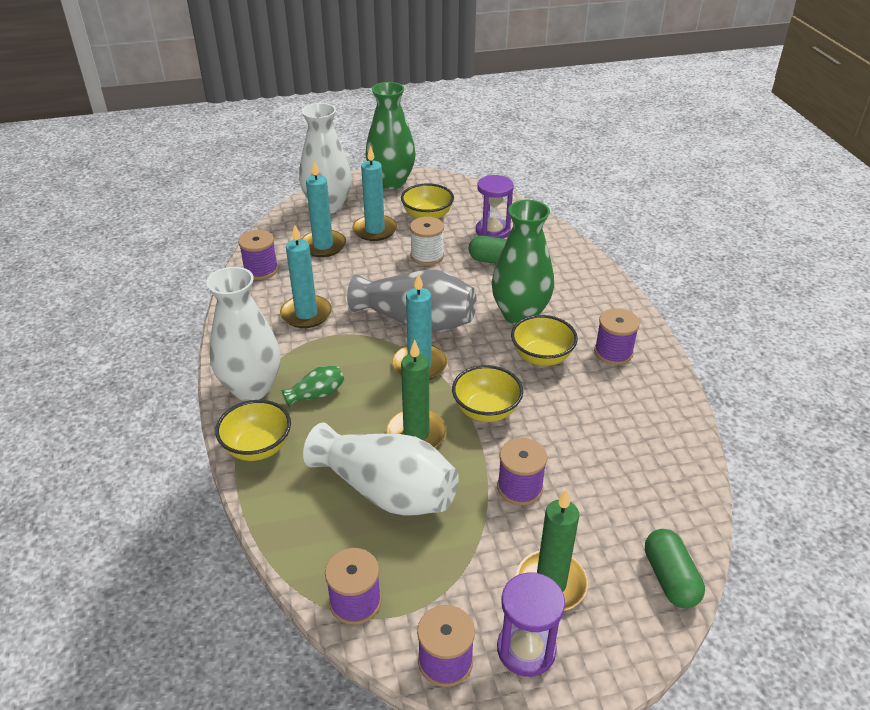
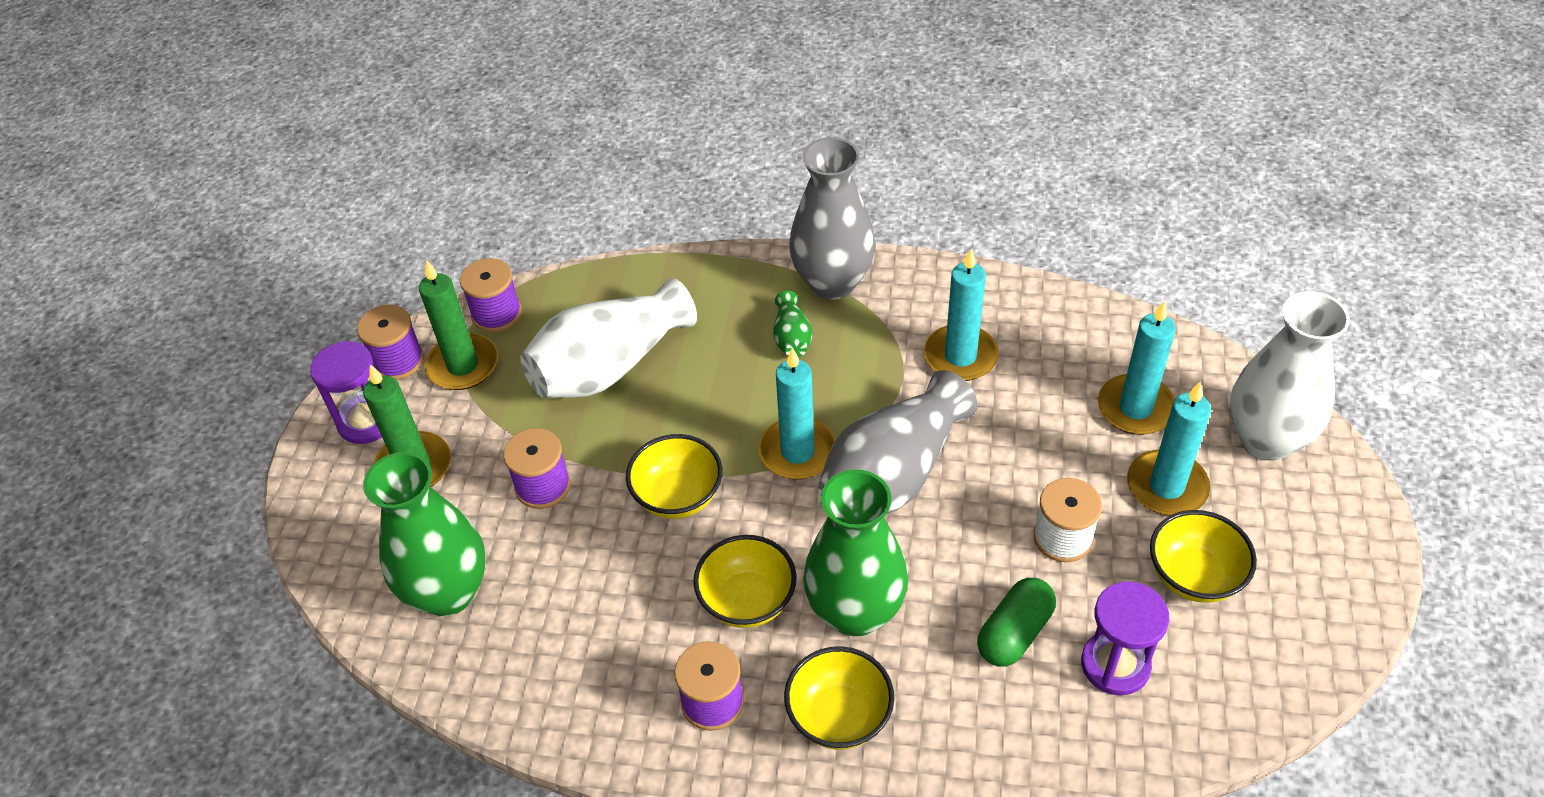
camera: 115 degrees right, 10 degrees up
(251, 388) = (832, 282): white vase -> grey vase
(257, 447) = (732, 274): yellow bowl -> yellow bowl (839, 716)
(261, 270) = (1089, 325): purple spool -> none
(391, 182) = (1342, 555): green vase -> green vase (448, 592)
(416, 434) = (677, 415): green candle -> green candle (463, 365)
(670, 578) = (348, 574): green capsule -> none

